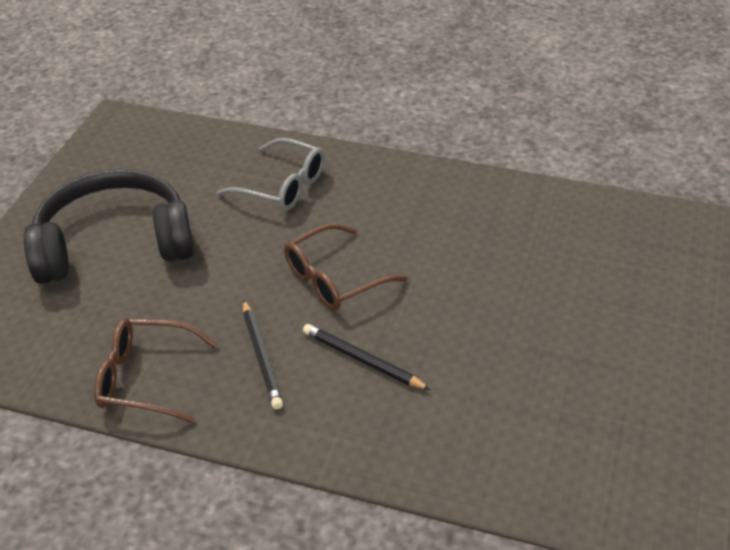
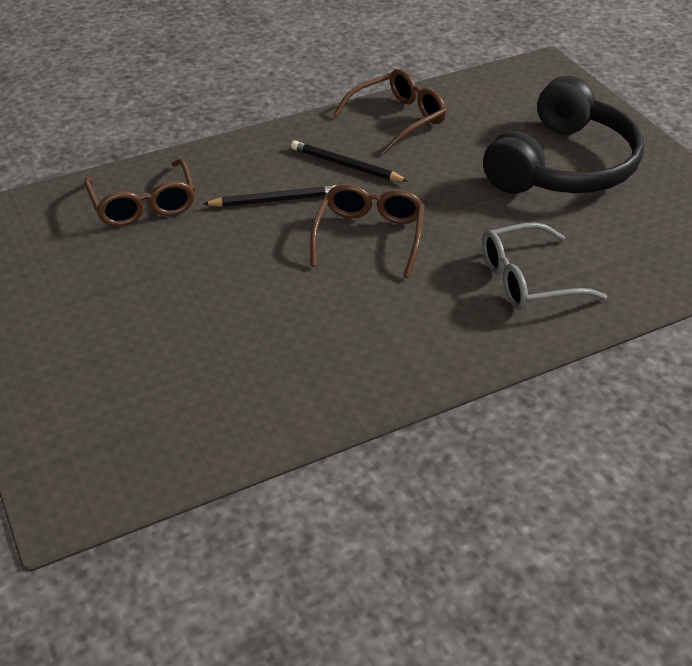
camera: 135 degrees right, 0 degrees up
(478, 434) = (144, 204): none -> brown glasses

